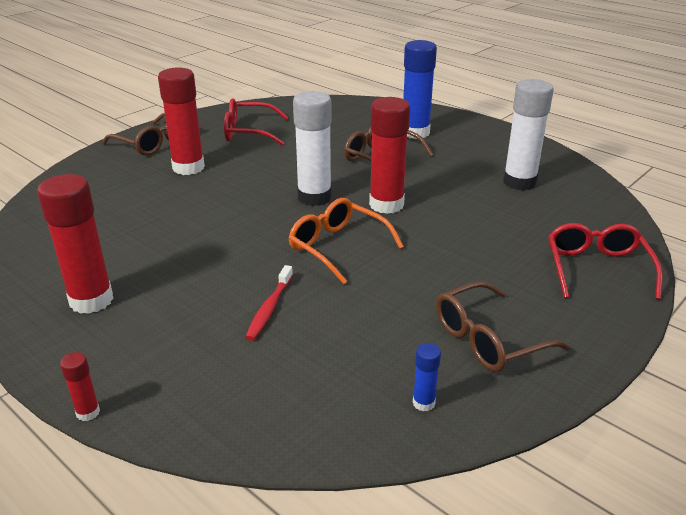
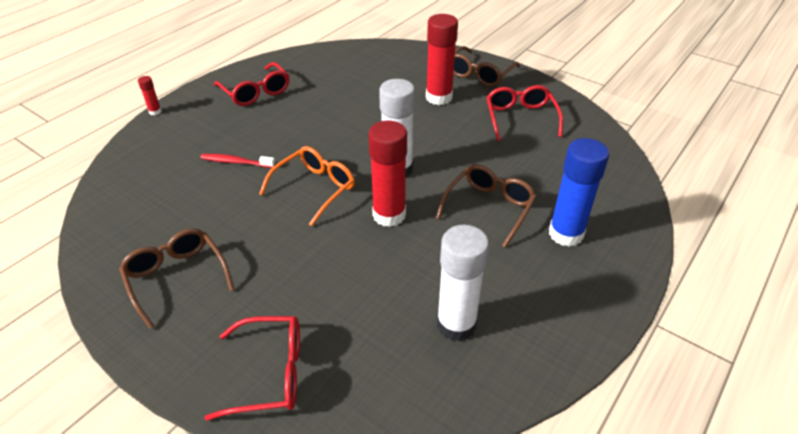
camera: 85 degrees right, 10 degrees up
(91, 300) = (256, 92): red glue stick -> red glasses
(423, 403) = (119, 240): blue glue stick -> none

